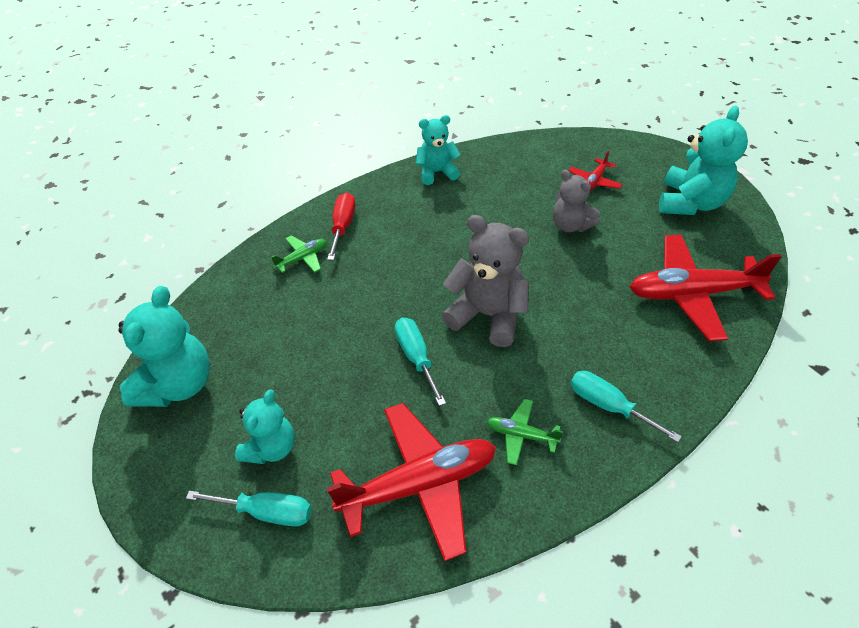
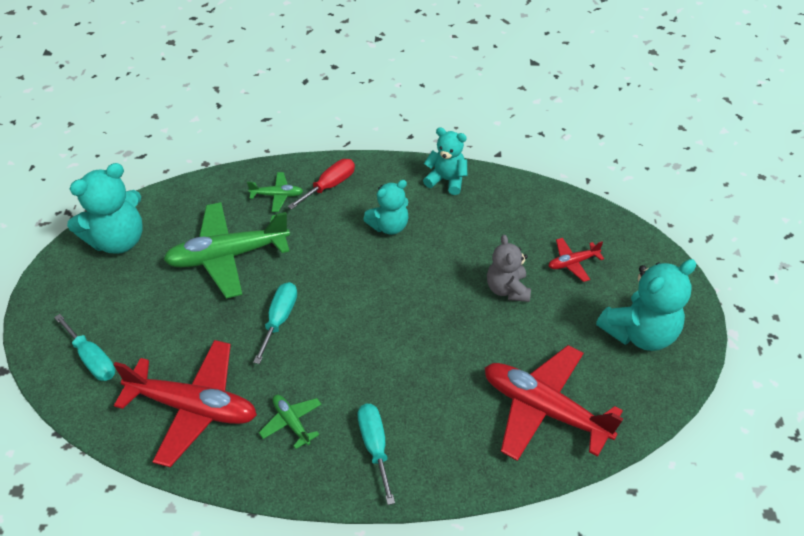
camera: 35 degrees right, 0 degrees up
(271, 448) = (132, 320): turquoise teddy bear -> turquoise teddy bear (389, 226)
(309, 333) = (228, 256): none -> green plane
(487, 315) = (361, 321): grey teddy bear -> none

